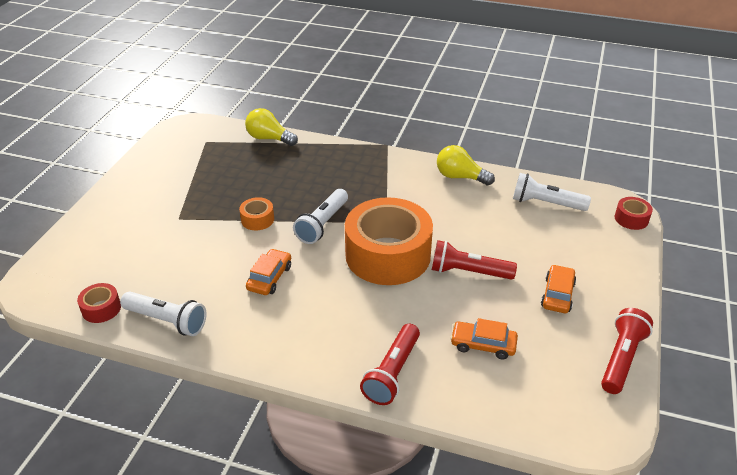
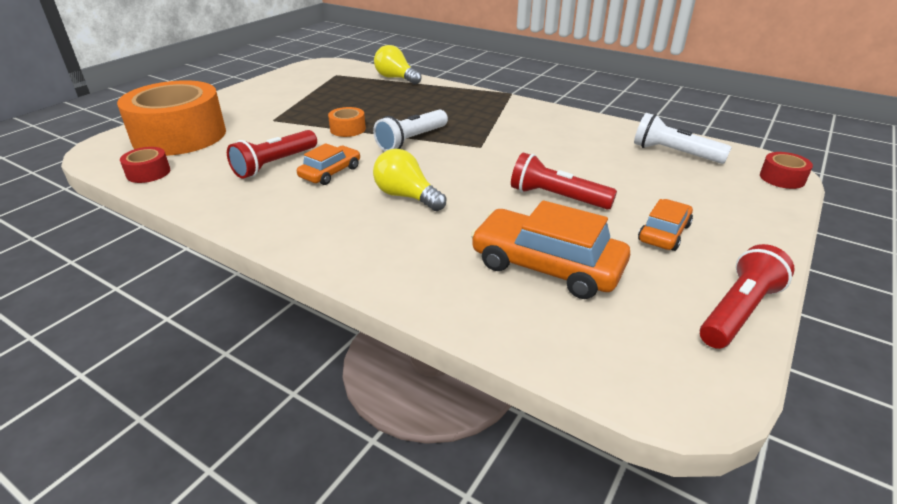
camera: 15 degrees right, 5 degrees down
(167, 321) = (202, 191): white flashlight -> none
(388, 255) = (469, 171): orange tape -> orange tape (180, 136)
(392, 373) = (418, 274): red flashlight -> red flashlight (275, 164)
(460, 177) = (580, 123): yellow light bulb -> yellow light bulb (406, 196)
(483, 344) = (547, 265): orange car -> orange car, size x1.75

